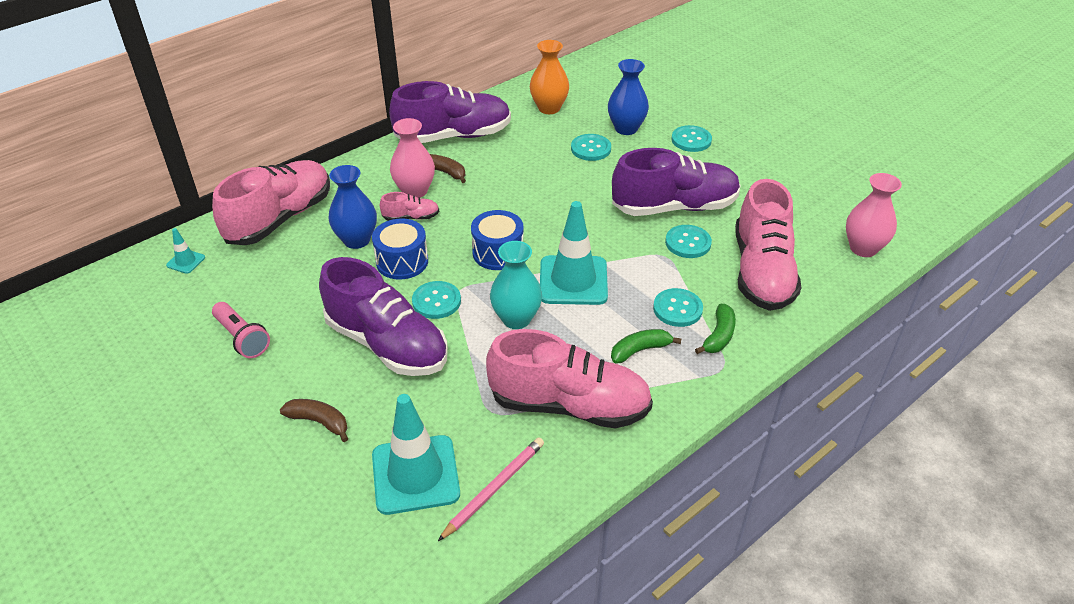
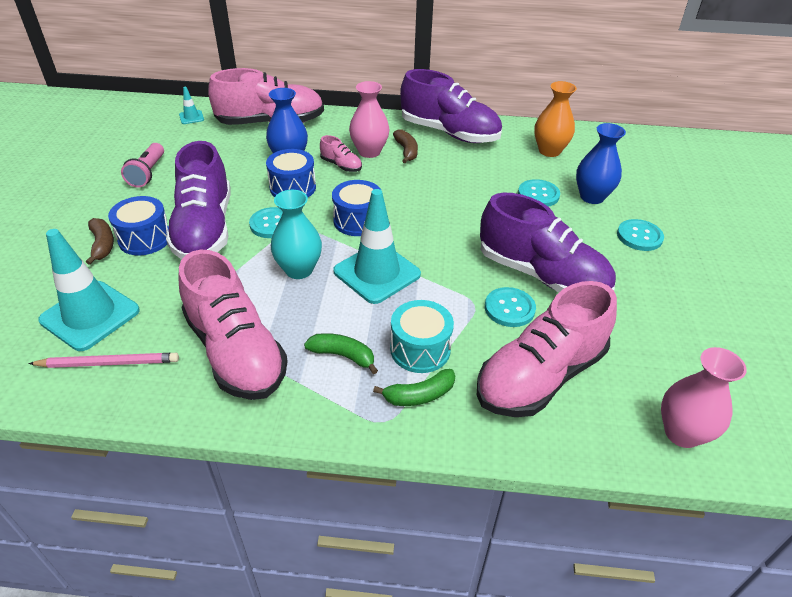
camera: 45 degrees right, 0 degrees up
(349, 389) = (145, 239): none -> blue drum
(677, 309) = (420, 349): turquoise button -> turquoise drum

